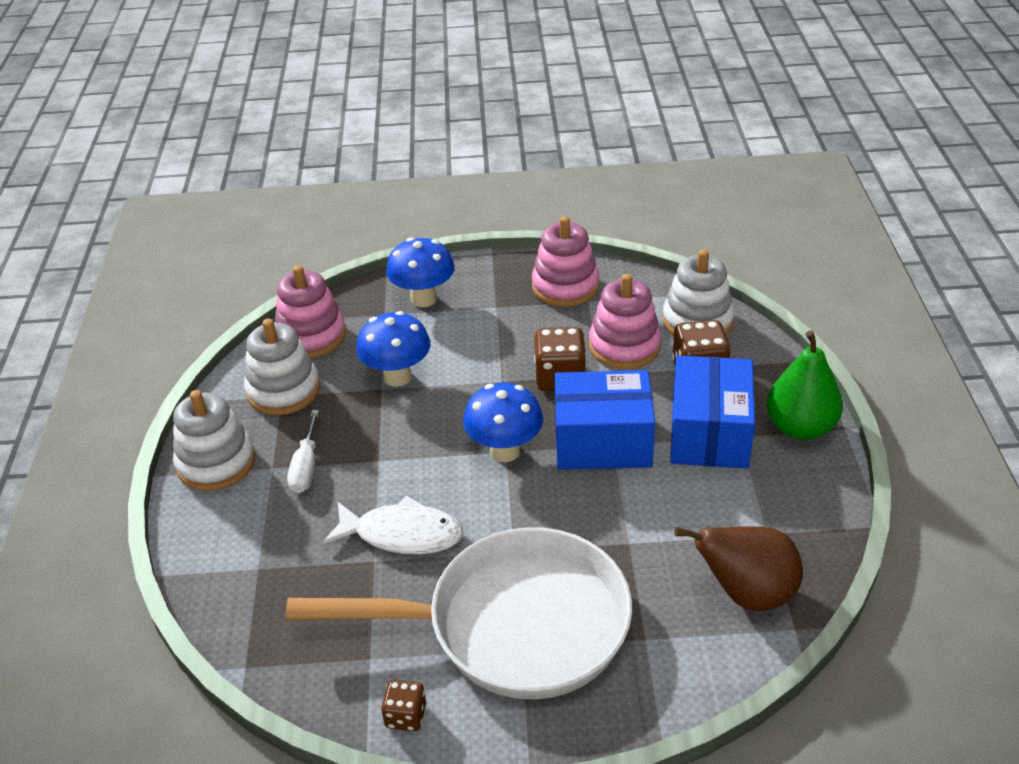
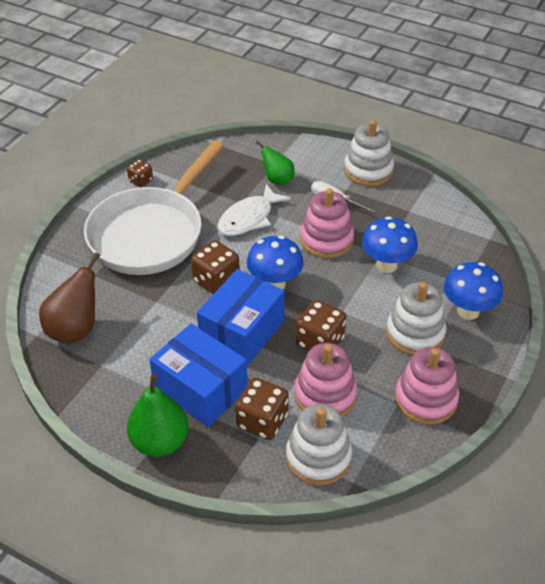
camera: 120 degrees right, 5 degrees up
(283, 390) = (413, 213): white stacking toy -> white stacking toy (415, 333)
(295, 546) = (277, 180): none -> green pear
(311, 336) = (463, 241): pink stacking toy -> pink stacking toy (326, 240)
(544, 505) = (216, 281): none -> brown dice

